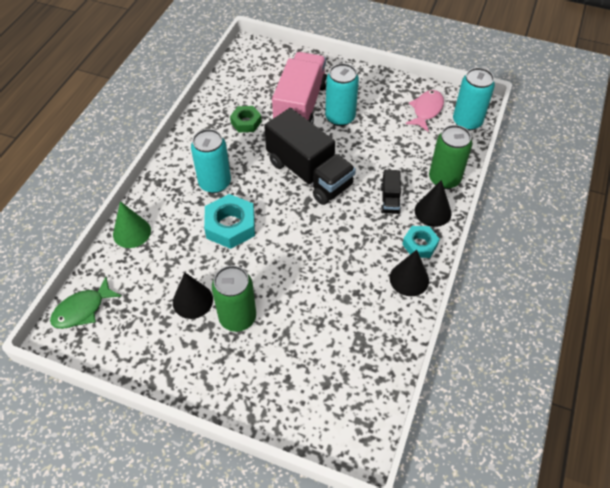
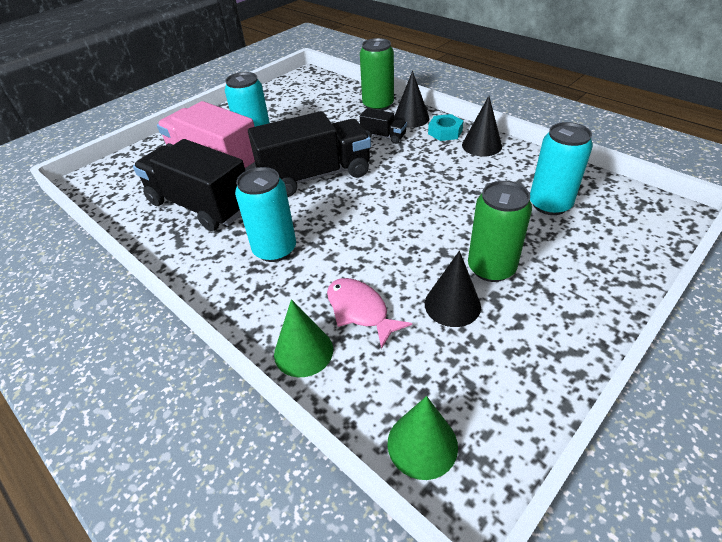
camera: 65 degrees left, 10 degrees down
(82, 309) = (422, 444): green fish -> green cone
(230, 226) = (351, 248): turquoise nut -> none
(246, 122) = (200, 206): green nut -> black truck
(426, 110) = (291, 97): pink fish -> pink fish (360, 311)
(467, 121) = (322, 82): turquoise can -> turquoise can (550, 204)

